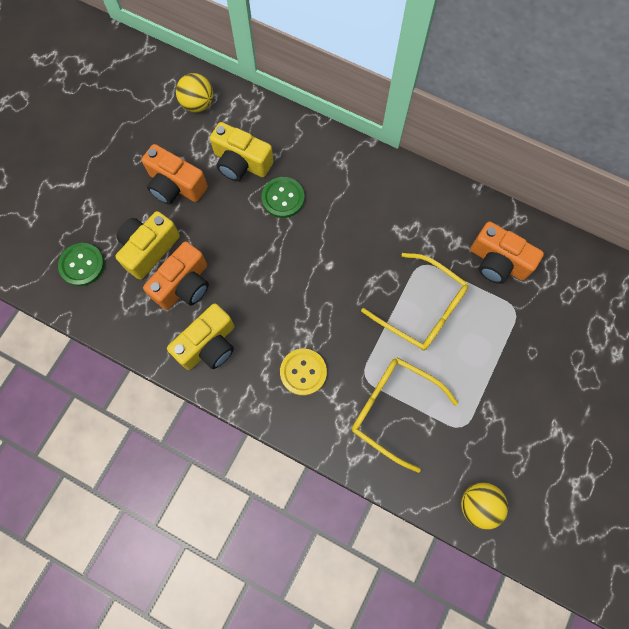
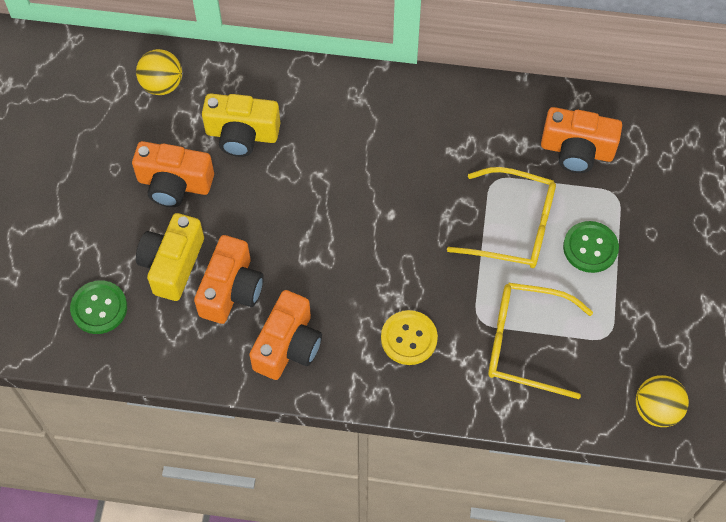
camera: 20 degrees left, 10 degrees down
(208, 345) = (288, 346): yellow camera -> orange camera
(283, 198) = (307, 158): green button -> green button (590, 248)

